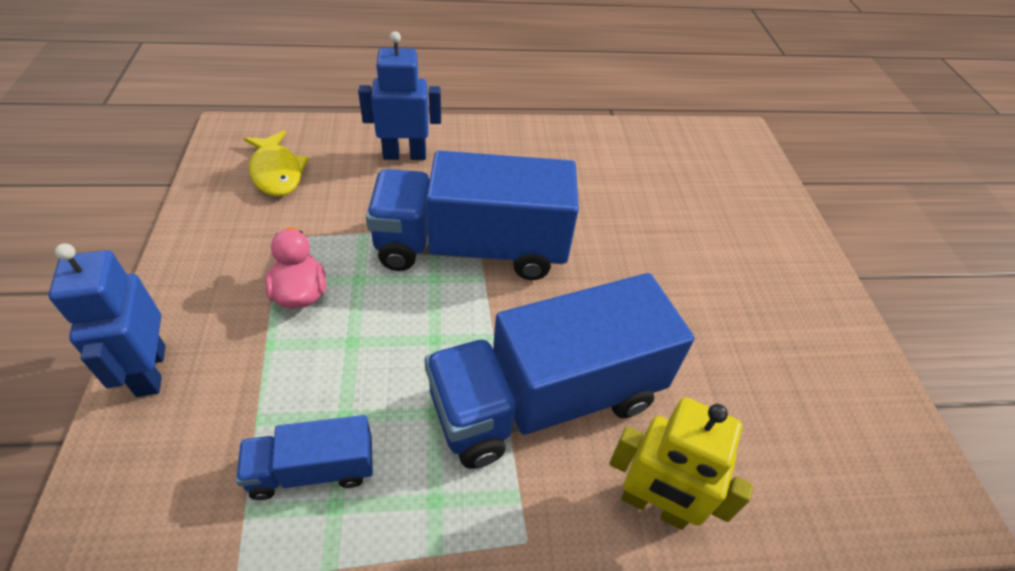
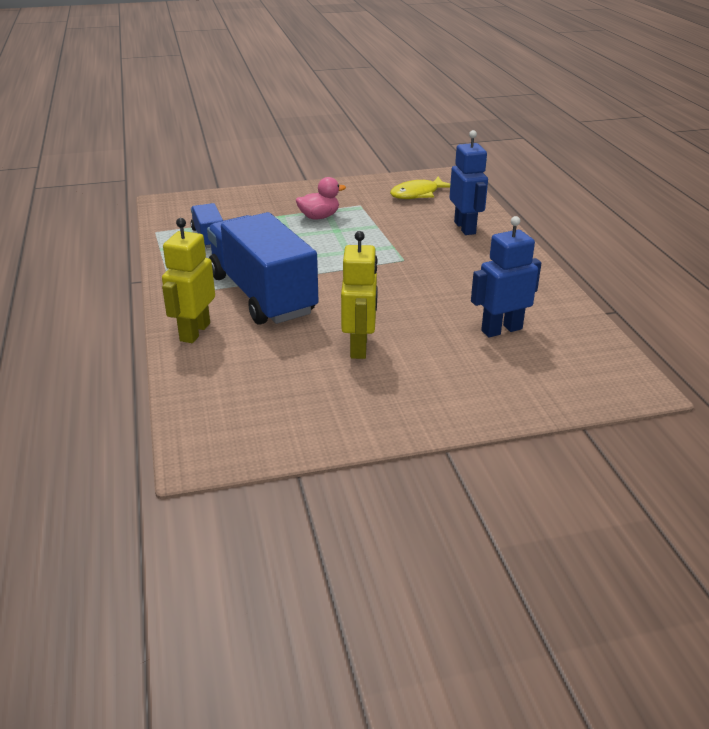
camera: 85 degrees right, 15 degrees down
(150, 370) = (257, 194): blue robot -> blue robot (501, 330)
(471, 248) = (381, 260): blue truck -> none
(689, 308) = (359, 347): none -> yellow robot

